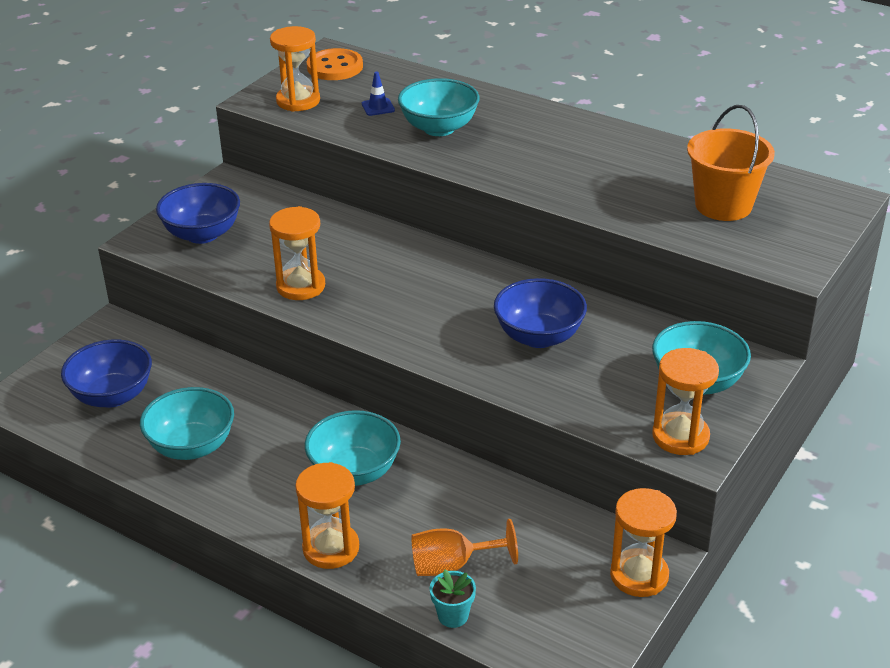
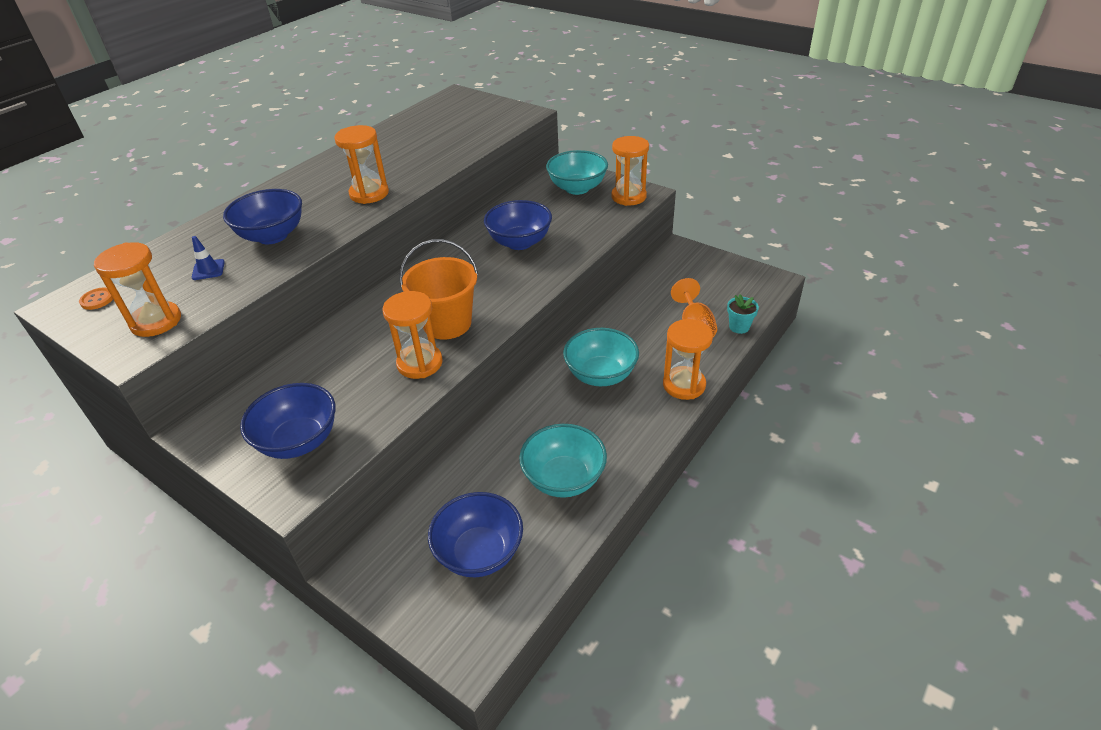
camera: 85 degrees left, 5 degrees up
(335, 67) = (97, 300): orange button -> orange button, size x0.50
(439, 128) = (272, 236): turquoise bowl -> blue bowl
(639, 575) = (694, 256): orange hourglass -> orange hourglass (369, 194)
(723, 205) = (449, 128): orange bucket -> orange bucket (447, 323)

